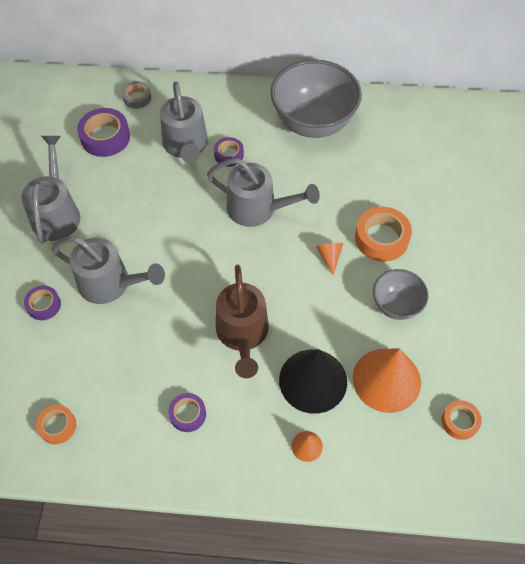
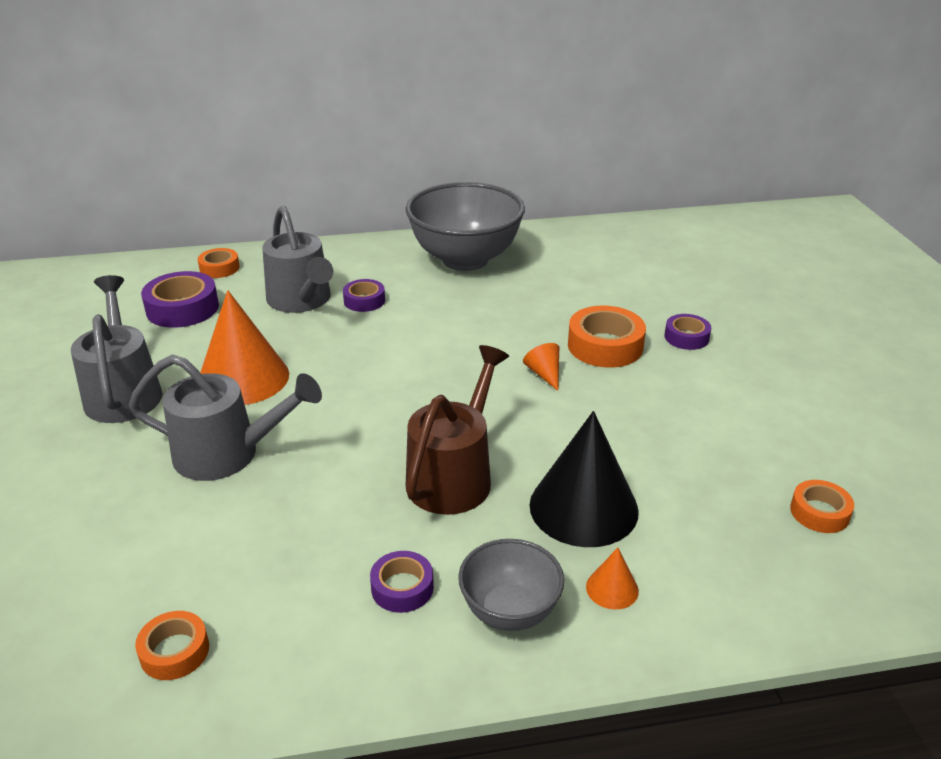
camera: 15 degrees left, 25 degrees down
(44, 305) = (120, 497): purple tape -> purple tape (686, 337)
(137, 98) = (219, 268): grey tape -> orange tape
(242, 334) = (454, 475): brown watering can -> brown watering can turned 135 degrees counterclockwise
(258, 209) = (425, 344): grey watering can -> none
(386, 380) = (690, 486): orange cone -> orange cone (243, 378)
(396, 305) = (659, 406): grey bowl -> grey bowl (509, 612)

